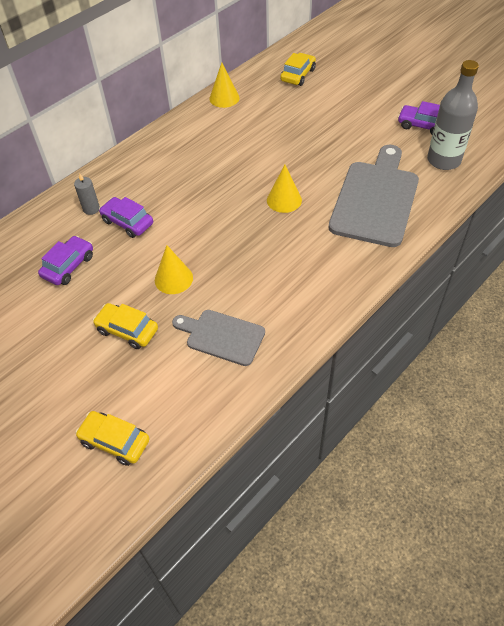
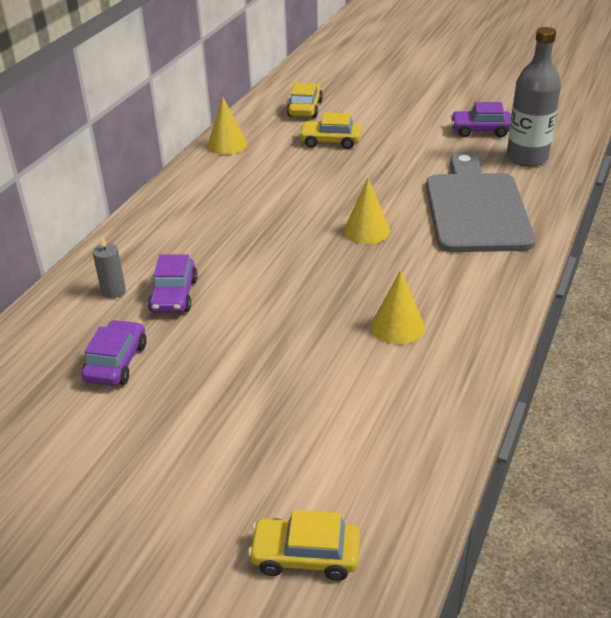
camera: 20 degrees left, 15 degrees down
(127, 222) = (174, 295): purple car -> purple car turned 105 degrees counterclockwise
(127, 330) = (245, 416): yellow car -> yellow car (330, 141)
(173, 279) = (275, 343): yellow cone -> yellow cone (397, 326)
(222, 336) = (379, 391): grey cutting board -> none

